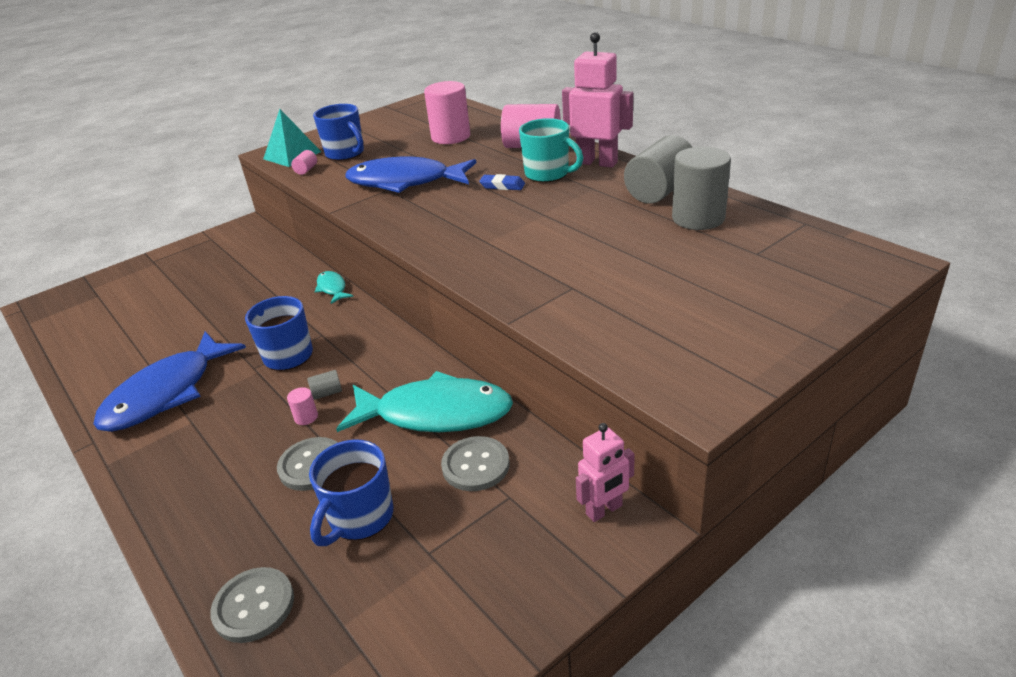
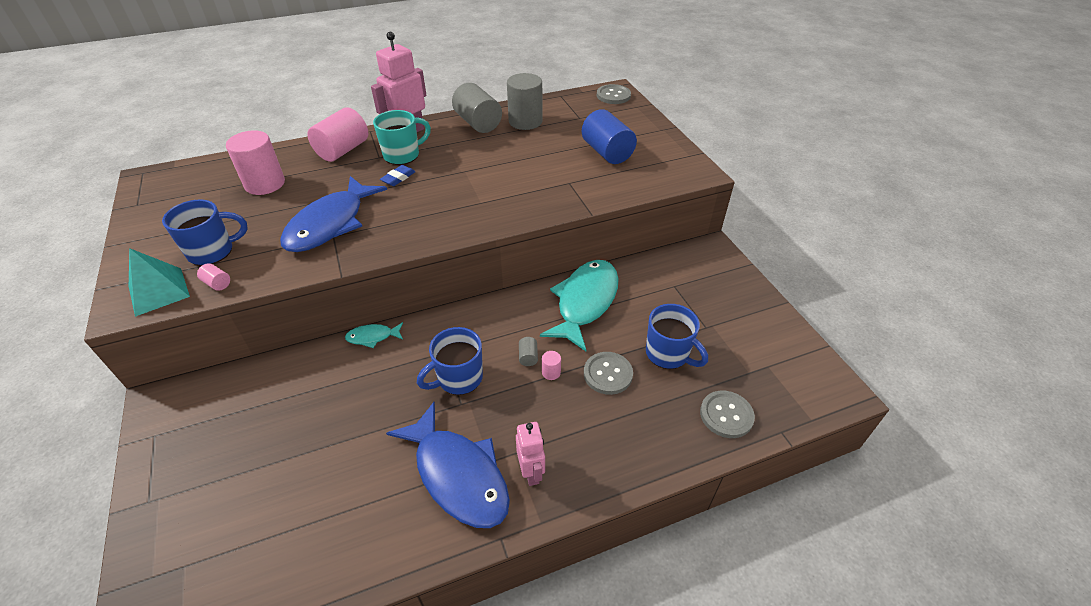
camera: 75 degrees left, 10 degrees up
(475, 465) = (643, 294): grey button -> grey button (613, 95)
(604, 510) = (697, 254): pink robot -> pink robot (531, 472)
(678, 299) = (607, 152): none -> blue cylinder

